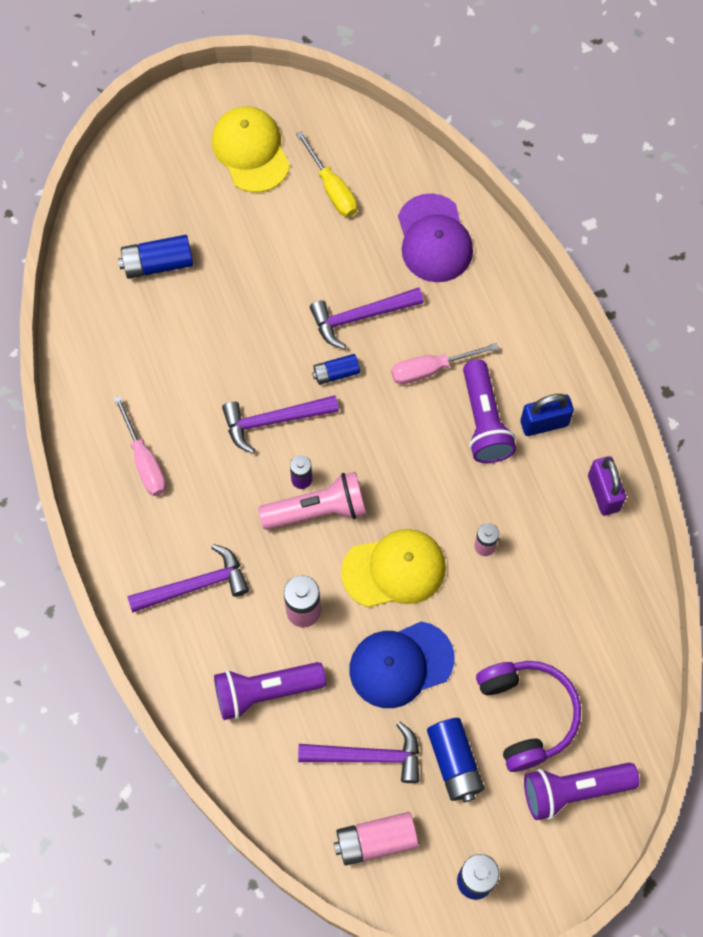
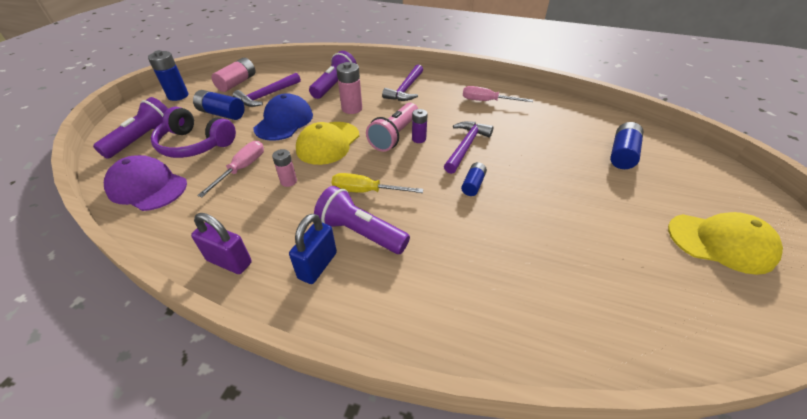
camera: 130 degrees right, 25 degrees down
(332, 188) = (653, 271): yellow screwdriver -> yellow screwdriver (366, 191)
(360, 316) = (507, 219): purple hammer -> none
(431, 369) = (429, 230): pink screwdriver -> pink screwdriver (242, 169)
(434, 239) = (552, 310): purple cap -> purple cap (147, 187)

